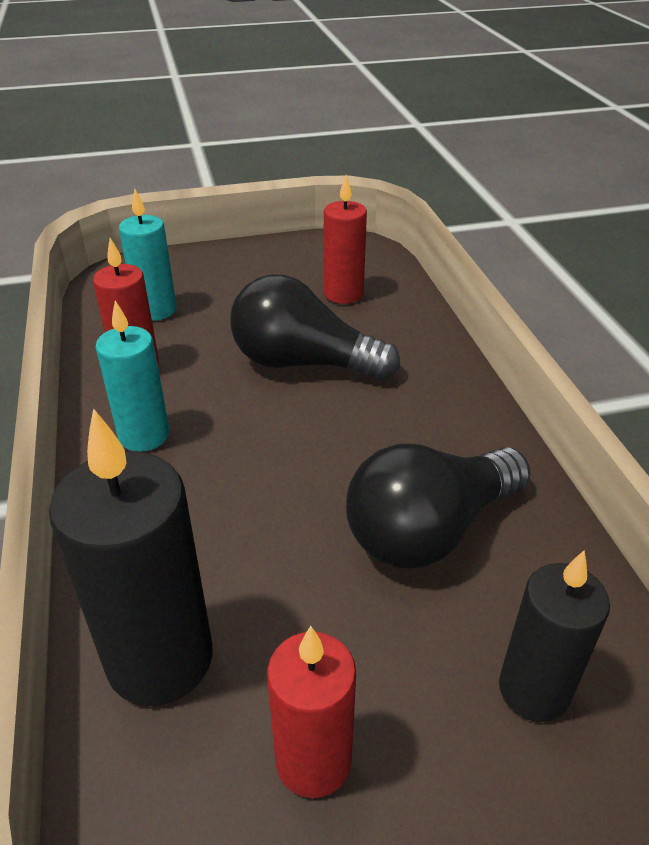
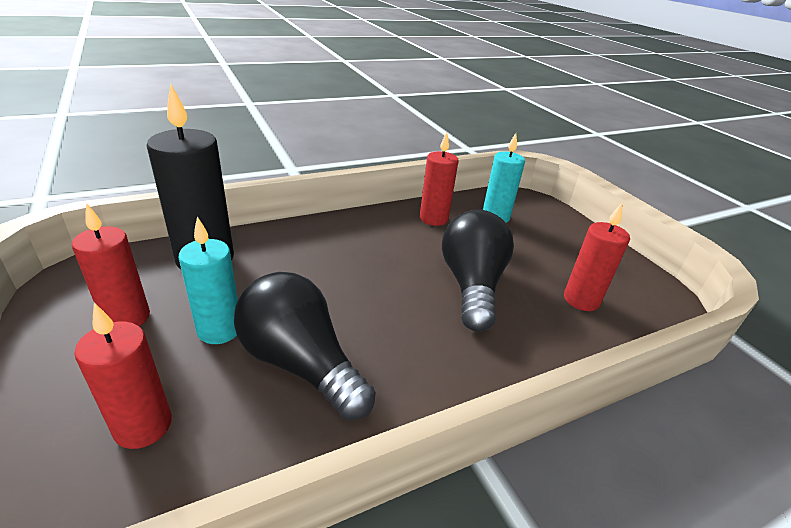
camera: 75 degrees right, 5 degrees down
(144, 435) = (370, 230): turquoise candle -> turquoise candle (219, 330)
(534, 690) = (143, 426): black candle -> red candle

